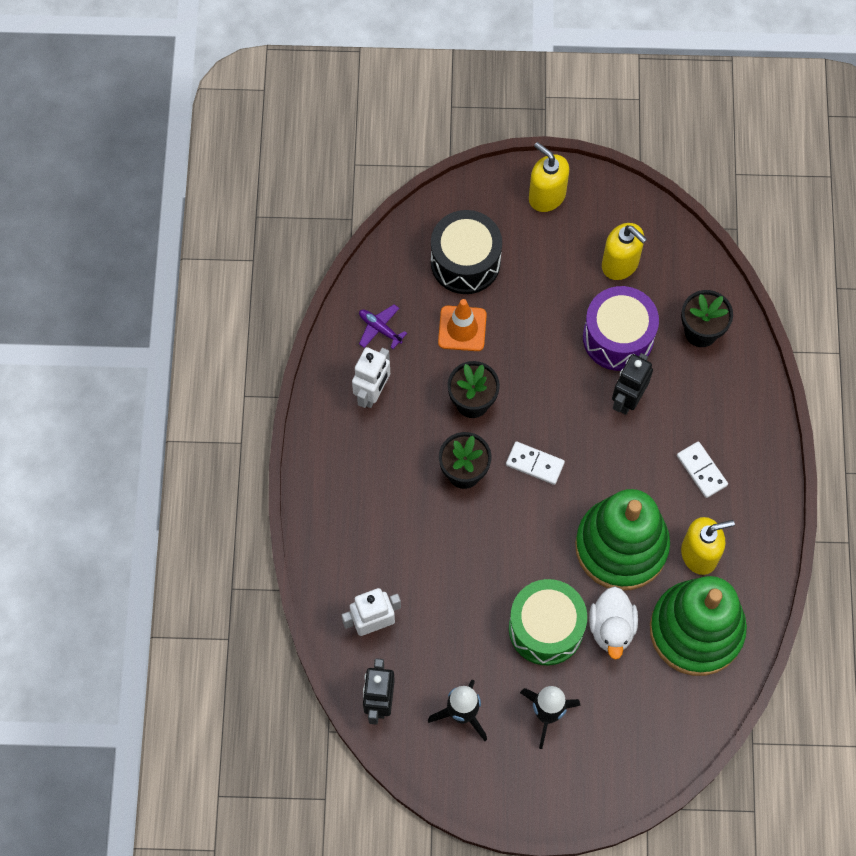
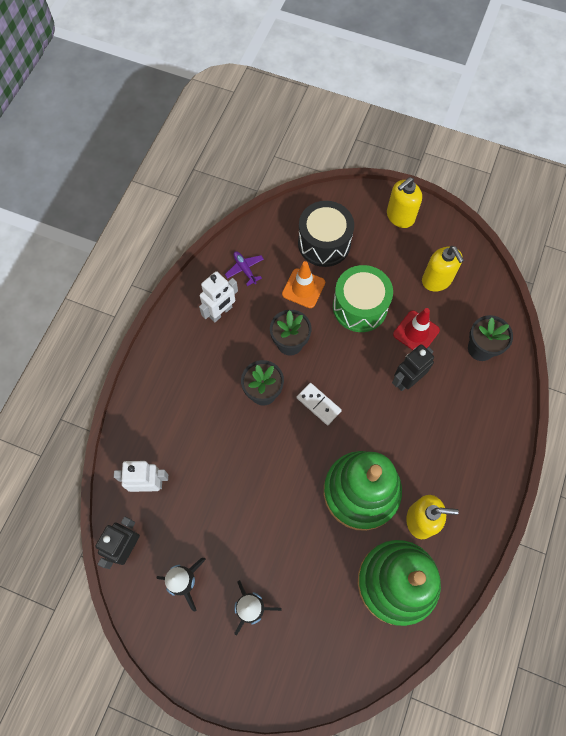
camera: 20 degrees right, 0 degrees up
(546, 196) = (400, 216): yellow soap dispenser -> yellow soap dispenser turned 105 degrees counterclockwise
(546, 628) = (278, 536): green drum -> green drum (360, 307)
(611, 628) = (329, 555): white duck -> none
(618, 337) = (416, 332): purple drum -> red traffic cone
(701, 470) = (445, 454): white domino -> none

